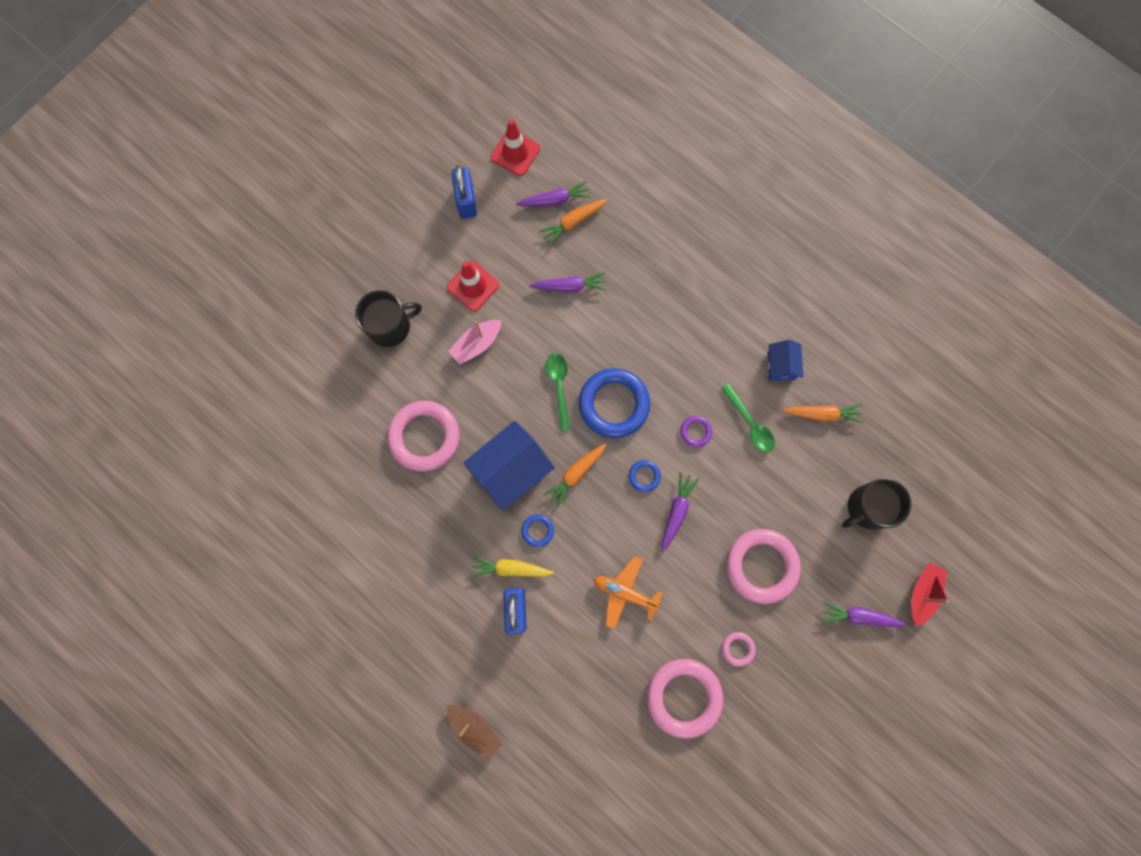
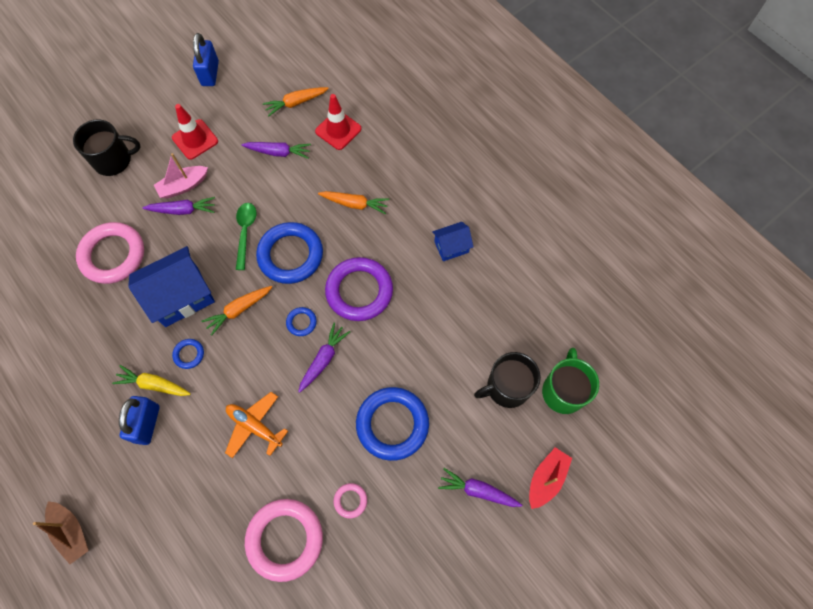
camera: 10 degrees right, 10 degrees down
(515, 153) = (262, 44): red traffic cone -> red traffic cone (338, 130)
(555, 200) = (285, 84): purple carrot -> purple carrot (183, 210)
(695, 432) = (359, 291): purple ring -> purple ring, size x2.25
(750, 424) = (411, 292): green spoon -> none
(761, 566) = (392, 424): pink ring -> blue ring
(780, 365) = (451, 247): blue house -> blue house turned 60 degrees clockwise
(822, 414) = (481, 295): orange carrot -> orange carrot (355, 204)
(924, 502) = (563, 391): none -> green mug

